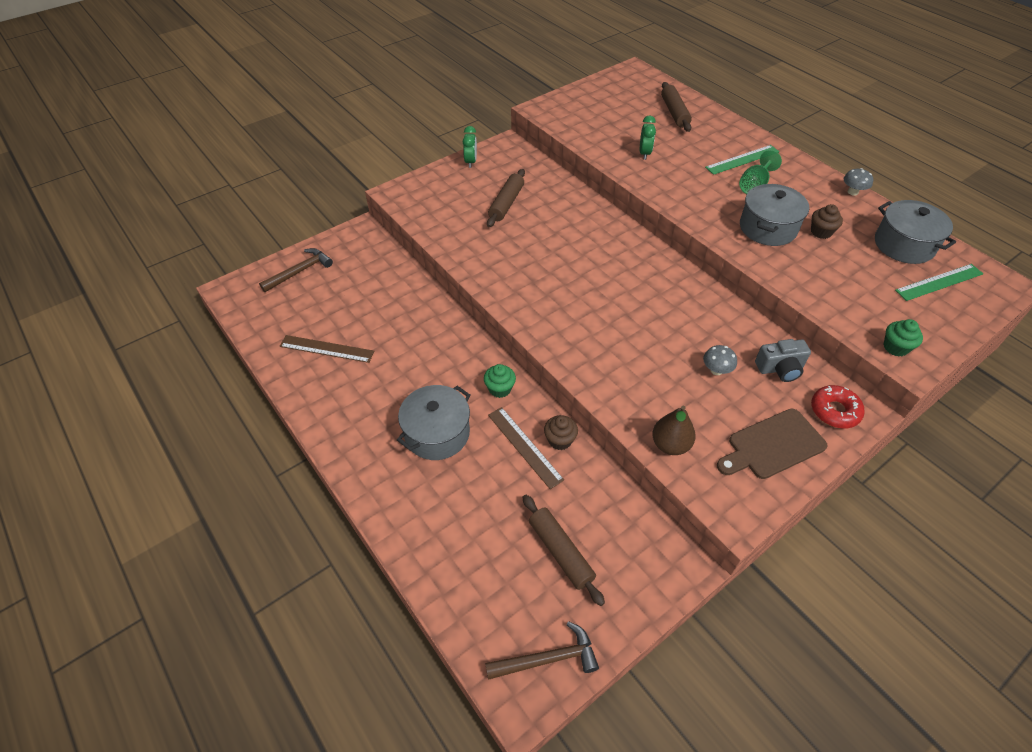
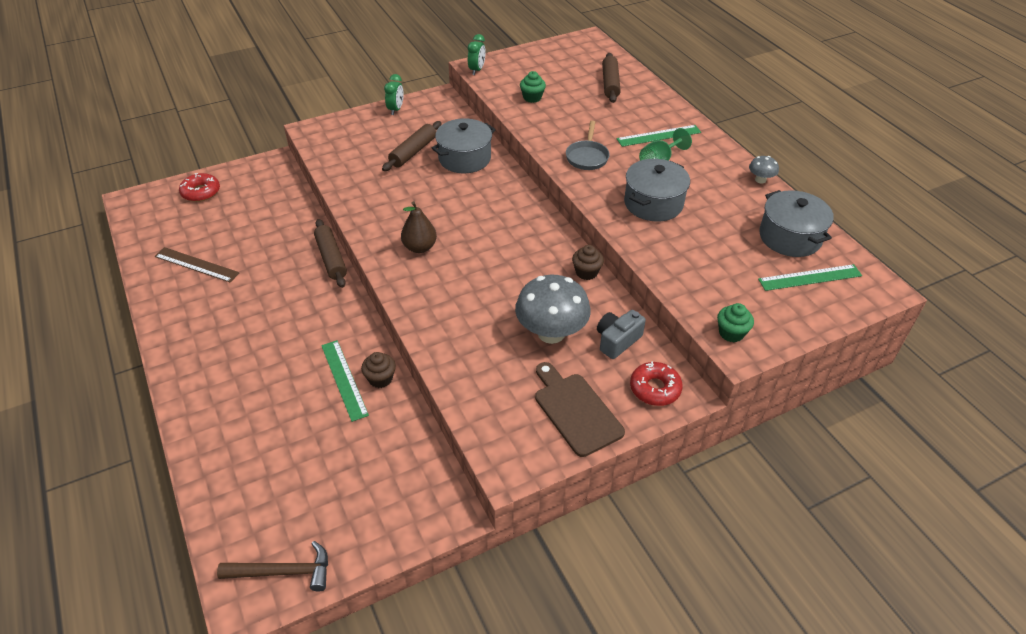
camera: 10 degrees right, 5 degrees down
(300, 271) = (201, 192): brown hammer -> red donut
(437, 433) = (266, 355): grey pot -> grey pot (464, 158)
(500, 389) = (343, 323): green cupcake -> green cupcake (532, 98)
(525, 446) = (344, 379): brown ruler -> green ruler
(560, 552) = (337, 480): brown rolling pin -> brown rolling pin (331, 258)
(644, 153) = (561, 119): green clock -> green clock (477, 70)
(670, 445) = (473, 394): brown pear -> brown pear (420, 247)
(686, 189) = (587, 157): none -> grey pan
(716, 370) = (551, 333): grey mushroom -> grey mushroom, size x2.18
(772, 445) = (575, 411): brown cutting board -> brown cutting board turned 75 degrees clockwise
(780, 368) = (617, 341): grey camera -> grey camera turned 135 degrees clockwise
(821, 232) = (707, 214): brown cupcake -> brown cupcake (586, 272)

